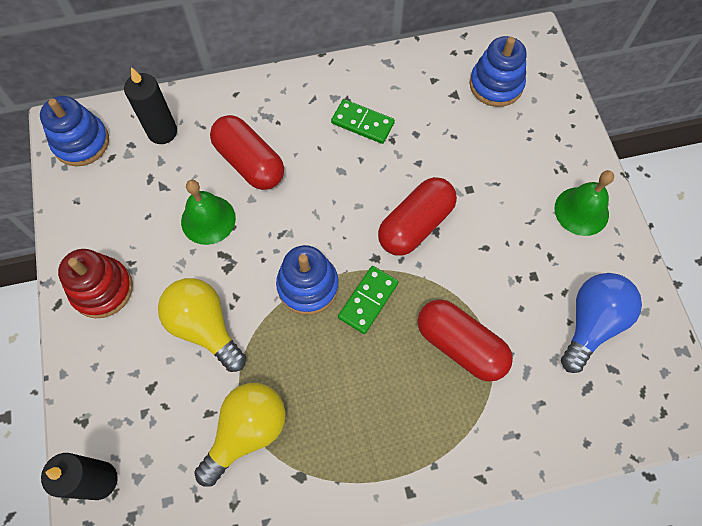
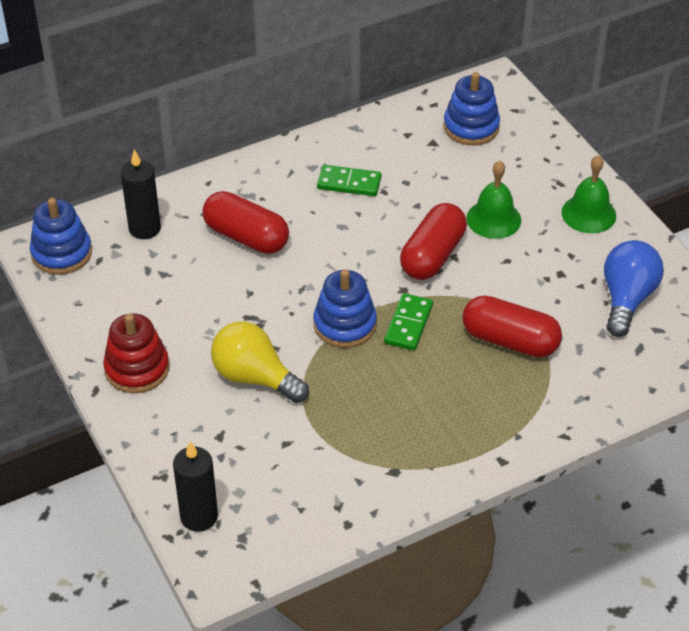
camera: 15 degrees left, 20 degrees down
(208, 219) = (222, 291): green bell -> green bell (493, 219)
(247, 431) = (329, 449): yellow light bulb -> none

